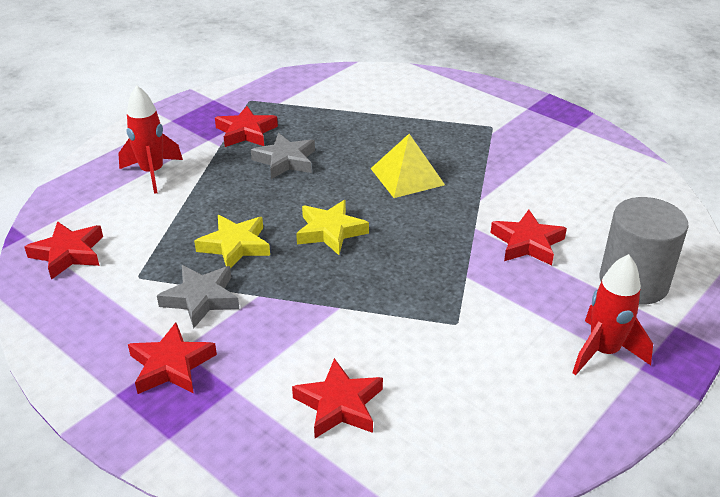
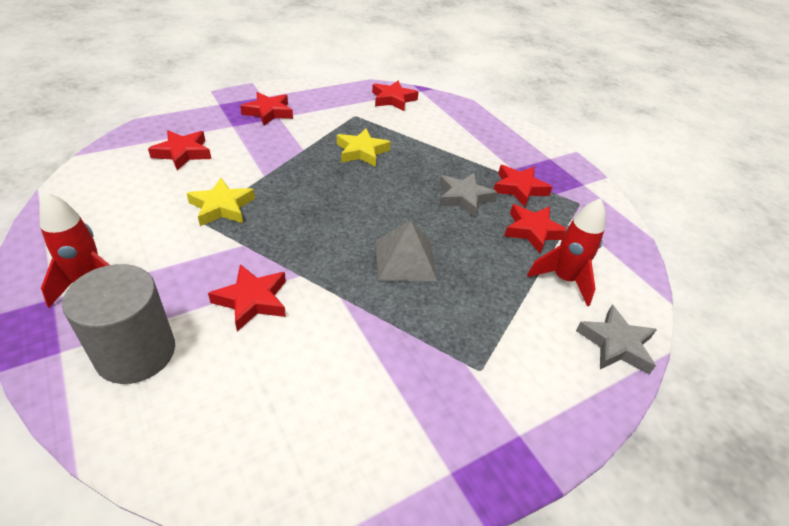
camera: 105 degrees right, 5 degrees up
(152, 173) = (471, 138): red rocket -> red rocket (563, 280)
(201, 299) = (316, 130): grey star -> grey star (616, 344)
(313, 119) = (533, 231): none -> red star
(330, 231) = (350, 194): yellow star -> yellow star (222, 207)
(407, 176) = (405, 260): yellow pyramid -> grey pyramid

